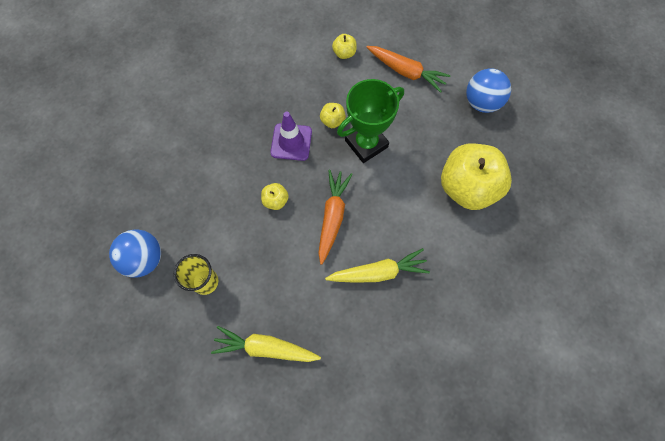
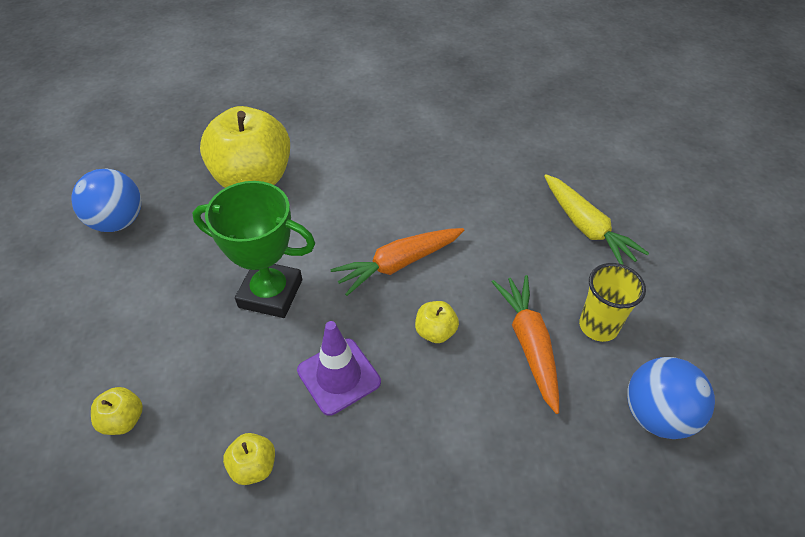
camera: 130 degrees left, 20 degrees down
(332, 121) = (264, 351): yellow apple -> yellow apple (254, 467)
(378, 272) = (418, 192): yellow carrot -> none
(406, 72) = (114, 320): orange carrot -> orange carrot (529, 344)

